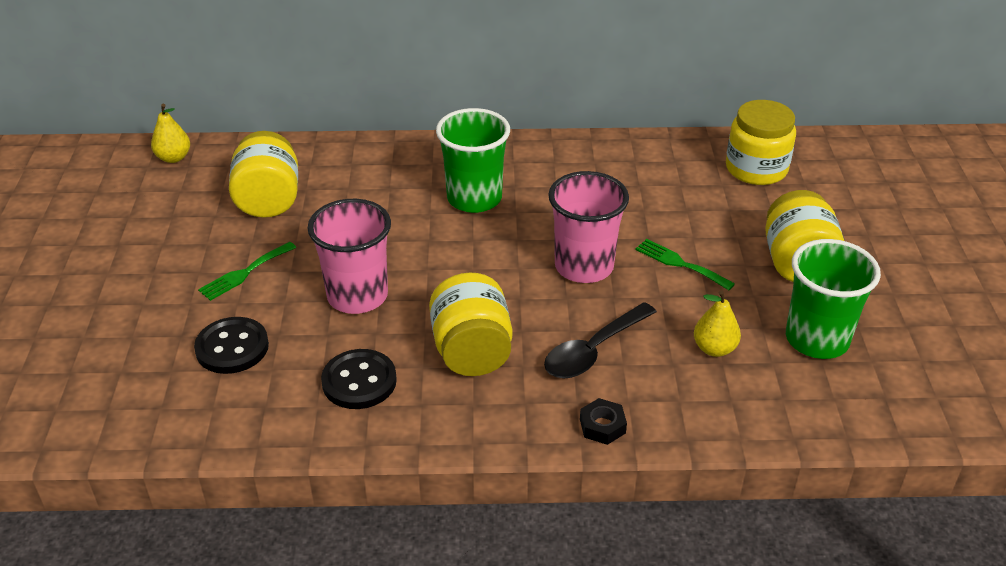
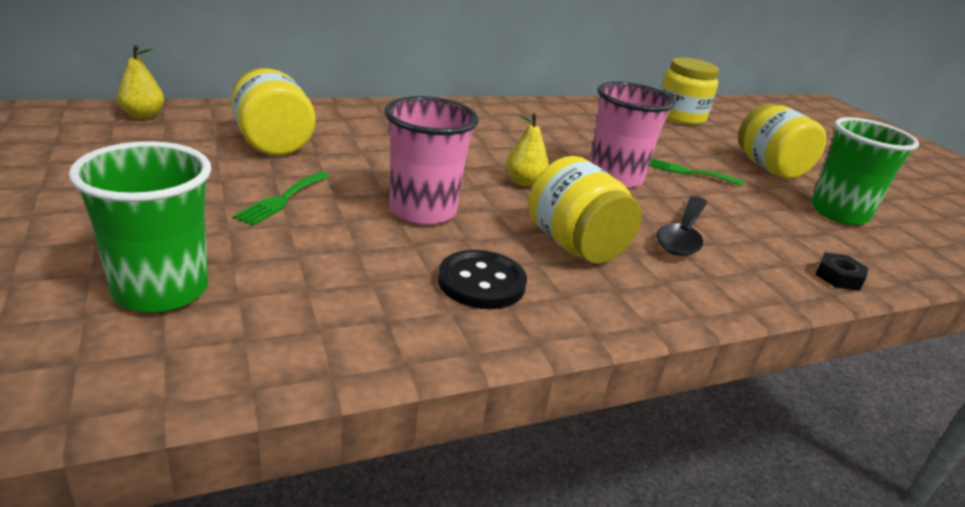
camera: 25 degrees left, 10 degrees down
(232, 347) = (308, 266): black button -> none
(474, 198) = (478, 137): green cup -> green cup (161, 290)
(602, 426) = (751, 292): black nut -> black nut (838, 277)
(714, 349) = (775, 225): yellow pear -> yellow pear (524, 182)

